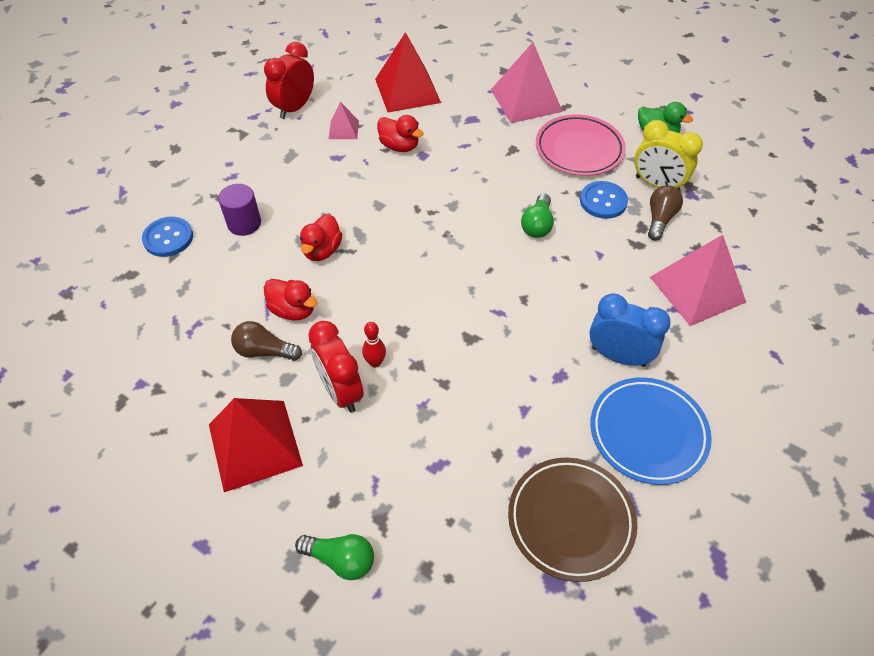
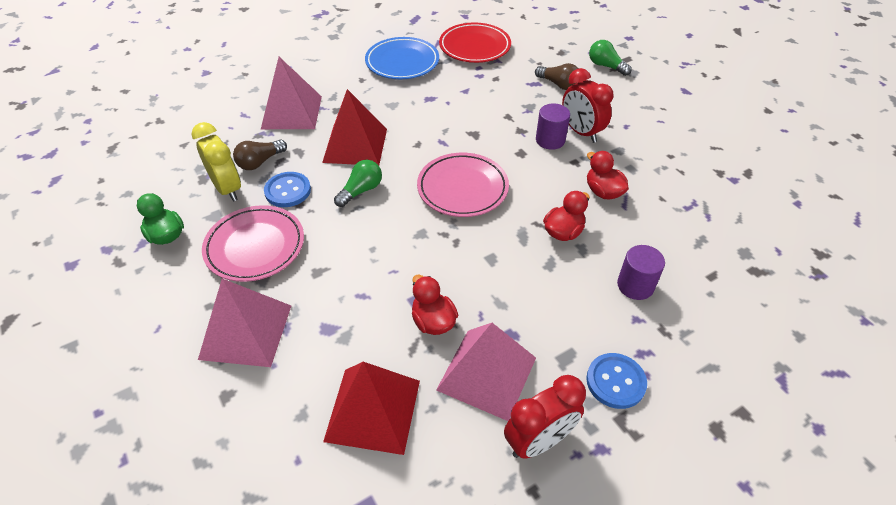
camera: 155 degrees left, 5 degrees down
(168, 238) = (718, 297): blue button -> blue button (615, 381)
(255, 445) = (648, 122): red pyramid -> red pyramid (355, 145)
(264, 351) = (632, 171): brown light bulb -> brown light bulb (558, 84)
(341, 391) = (581, 132): red clock -> red clock turned 150 degrees clockwise
(343, 129) = (487, 373): pink pyramid -> pink pyramid, size x2.01
(375, 362) = (550, 140): red bowling pin -> purple cylinder
(441, 262) = (462, 188): none -> pink plate
(570, 520) = (474, 47): brown plate -> red plate
(618, 356) = (384, 96): blue clock -> none

